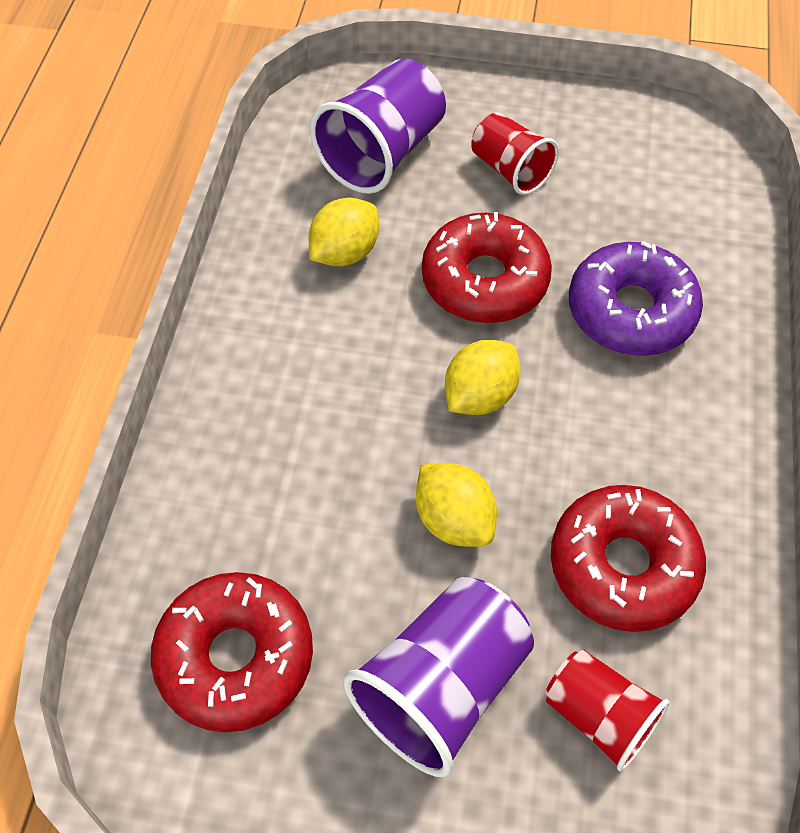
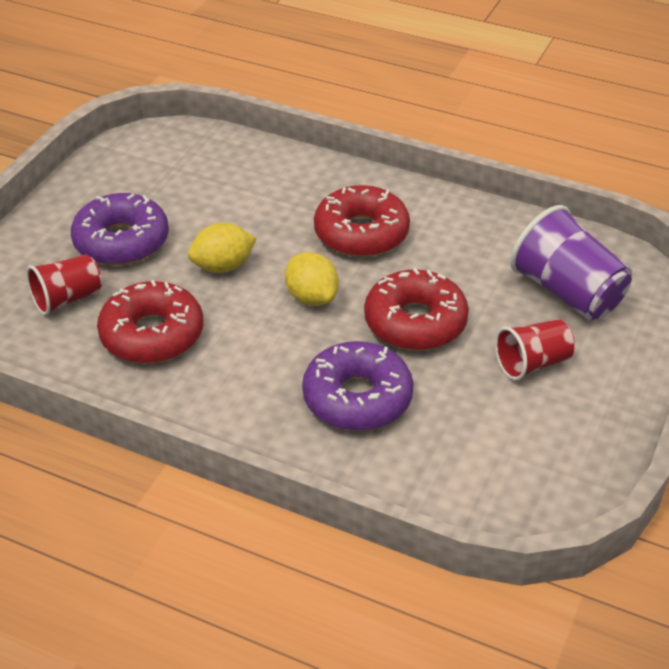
camera: 105 degrees right, 15 degrees down
(235, 657) = (182, 171): red donut -> red donut (361, 233)
(345, 253) = (464, 255): yellow lemon -> none
(442, 687) = (121, 241): purple cup -> purple donut

